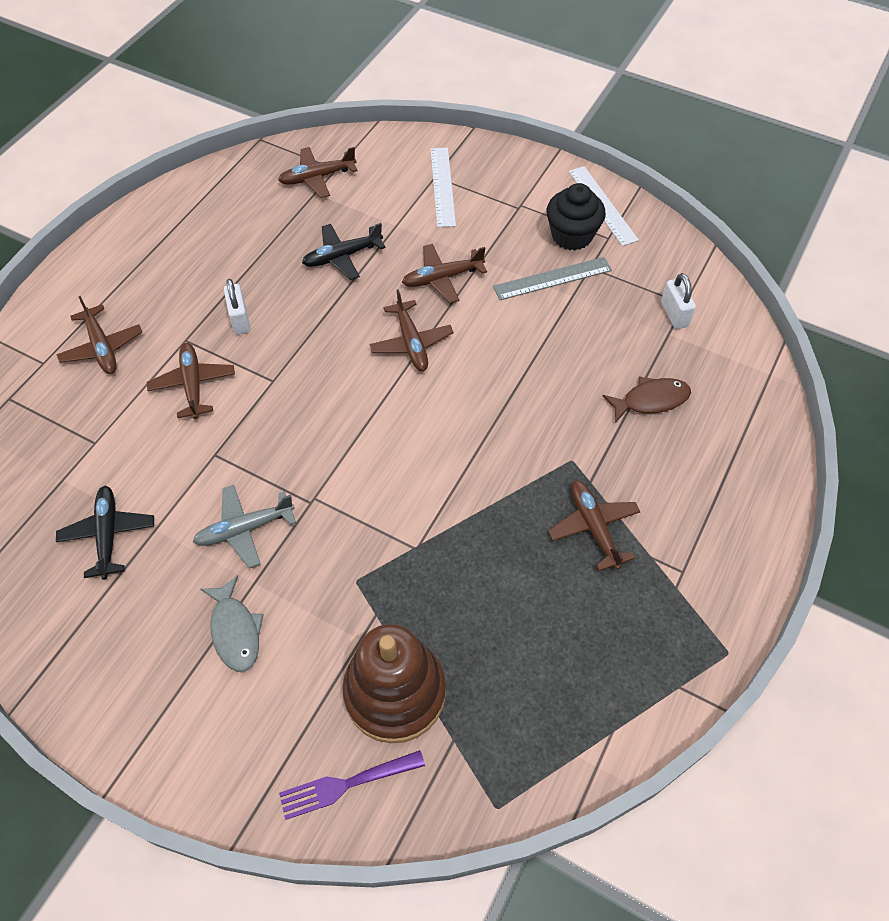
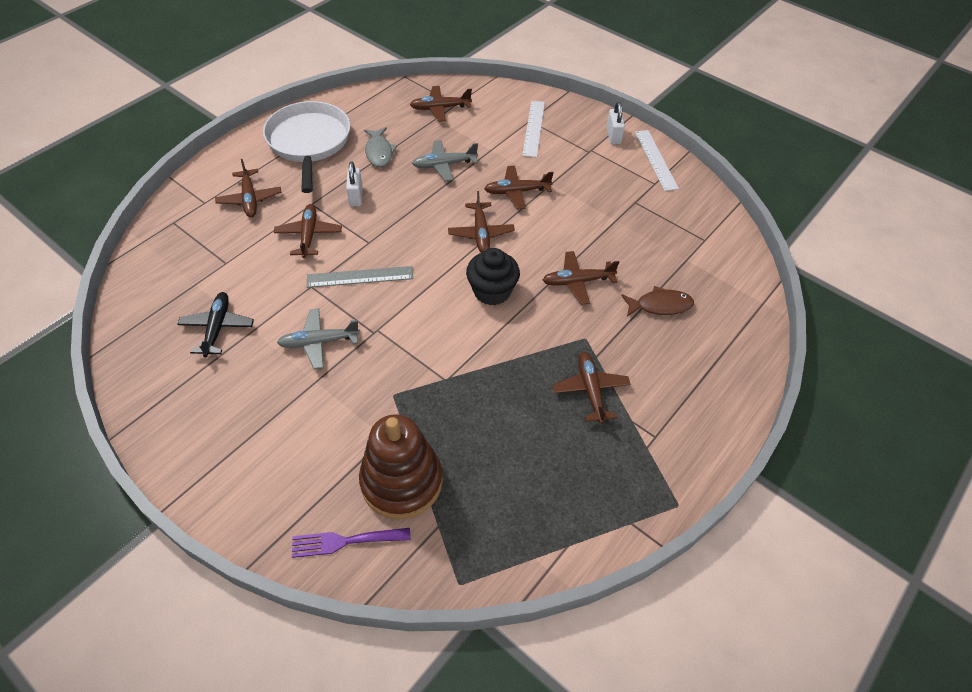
camera: 10 degrees right, 5 degrees down
(159, 253) = (309, 142): none -> white pan
(235, 631) = (292, 413): grey fish -> grey fish (379, 152)
(342, 256) = (444, 165): black plane -> grey plane
(545, 387) = (577, 281): none -> brown plane
(552, 278) = (603, 205): grey ruler -> grey ruler (360, 277)
(572, 236) = (626, 177): black cupcake -> black cupcake (492, 291)
(674, 314) = (694, 246): white padlock -> white padlock (613, 136)

